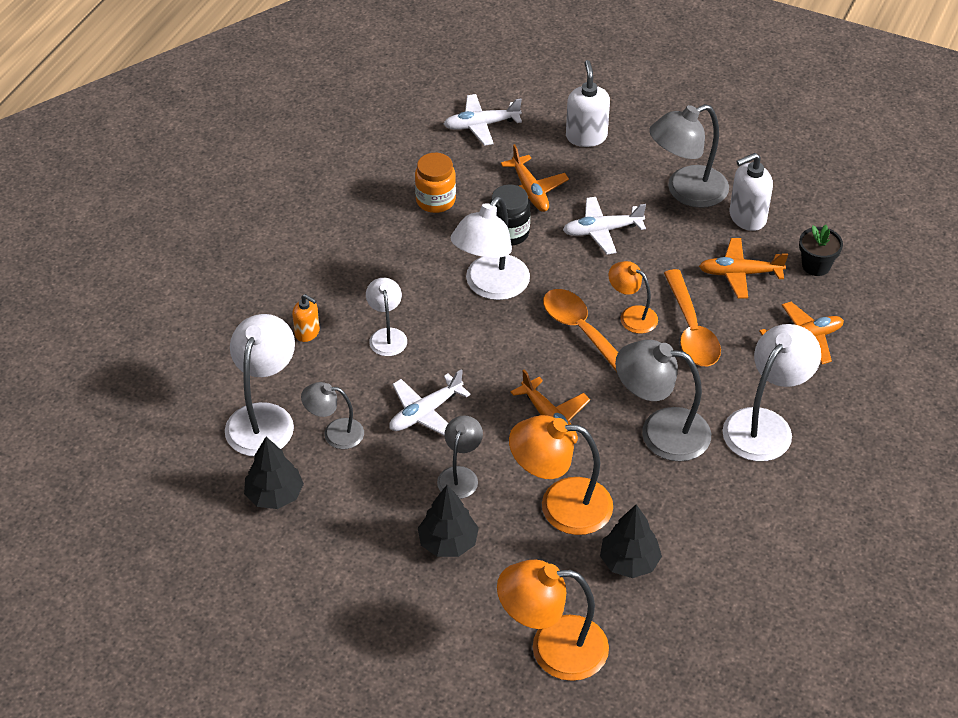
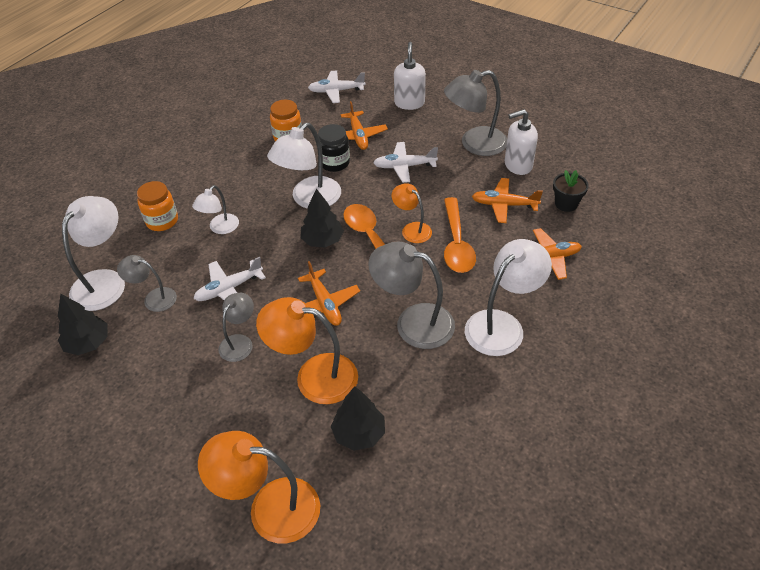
camera: 10 degrees right, 0 degrees up
(307, 332) = (162, 221): orange soap dispenser -> orange jar
(387, 335) = (220, 228): white lamp -> white lamp turned 150 degrees counterclockwise
(448, 542) = (211, 398): black tree -> black tree (322, 240)

